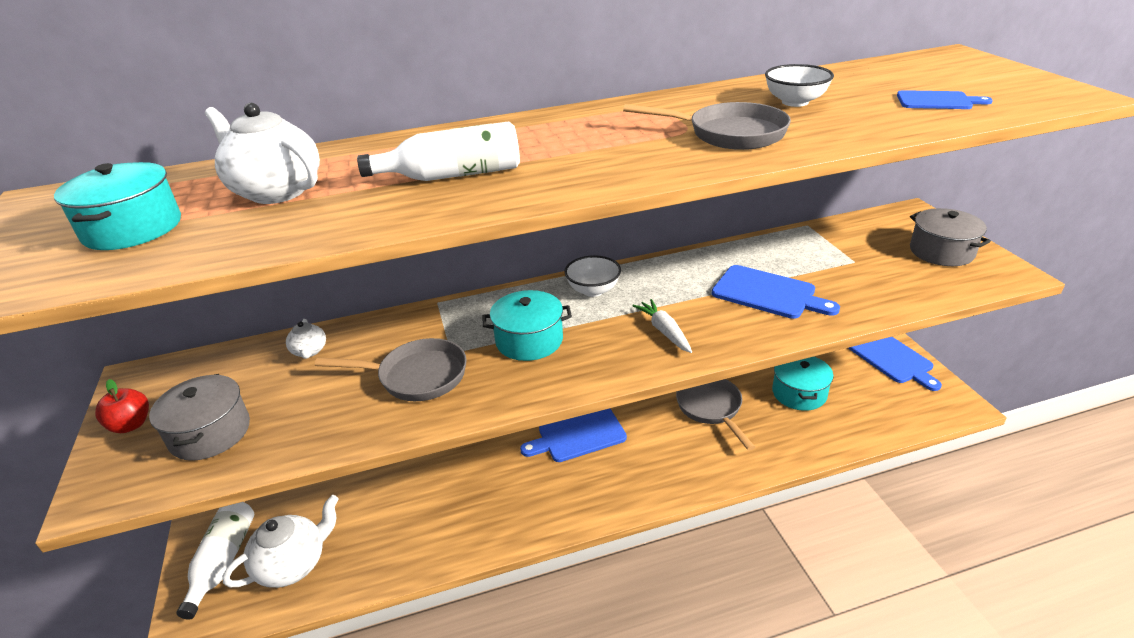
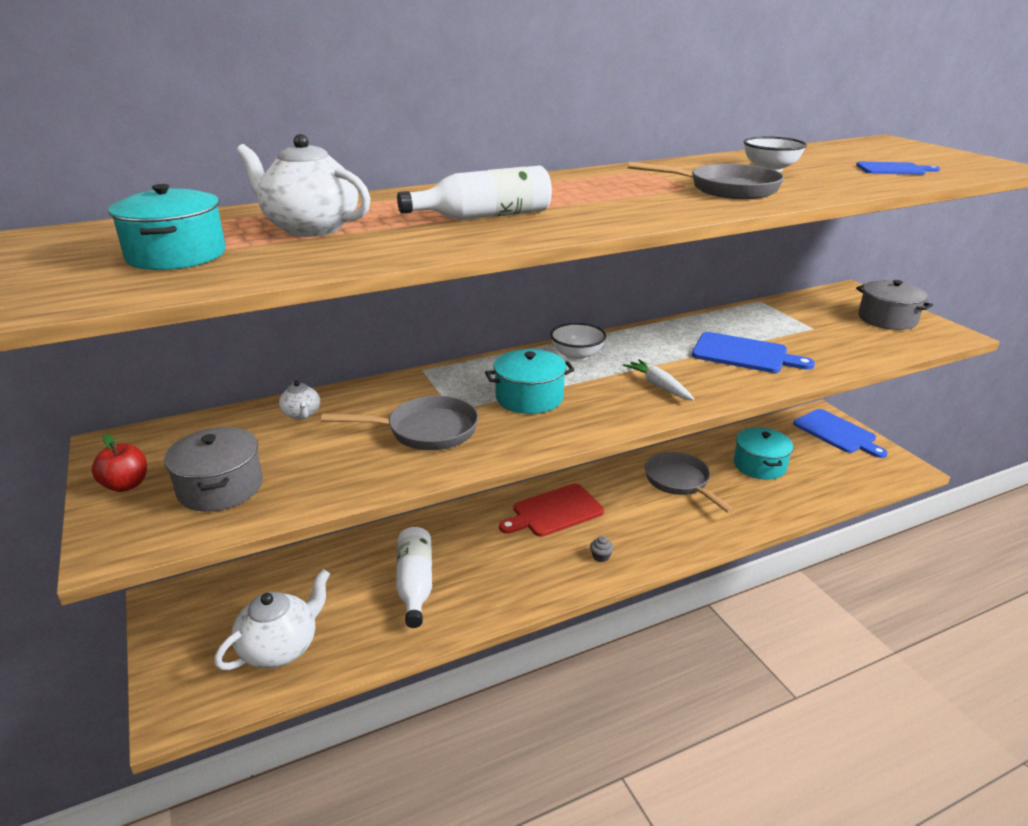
camera: 10 degrees left, 5 degrees down
(223, 562) = (199, 651): white bottle -> white bottle (415, 584)
(578, 435) = (554, 511): blue cutting board -> red cutting board
(611, 488) = (601, 556): none -> grey cupcake

